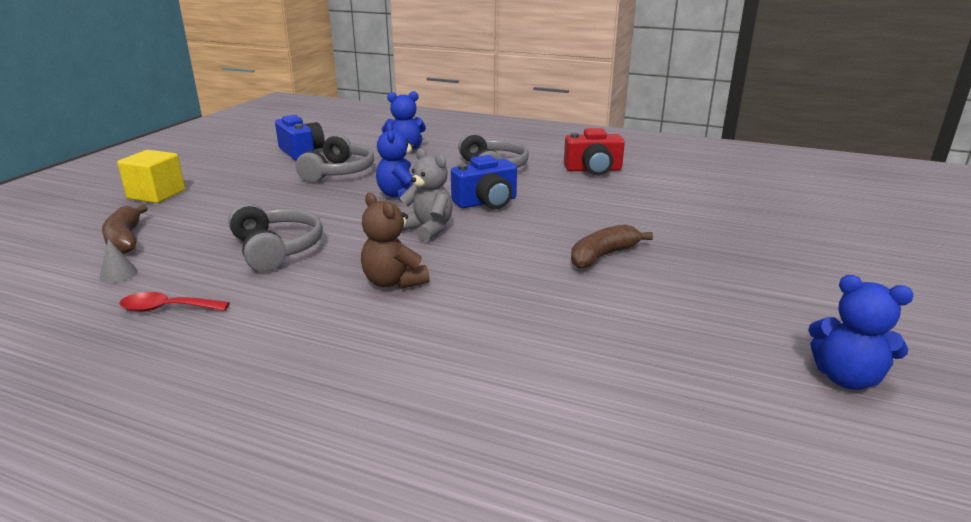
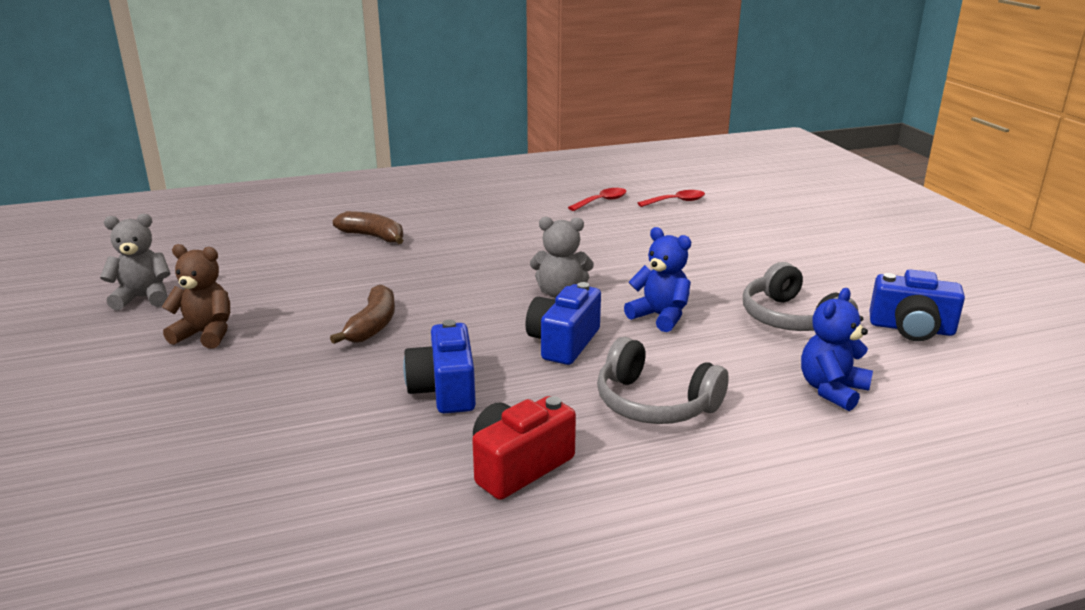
camera: 140 degrees right, 0 degrees up
(118, 274) = (676, 201): grey cone -> red spoon
(125, 239) = (740, 213): brown banana -> brown banana (373, 237)
(156, 194) = (841, 239): yellow cube -> none
(276, 249) = (632, 241): grey headphones -> none
(393, 282) = (507, 251): brown teddy bear -> brown teddy bear (205, 334)
(594, 204) = (444, 390): none -> blue camera
(846, 378) = (143, 298): blue teddy bear -> grey teddy bear

